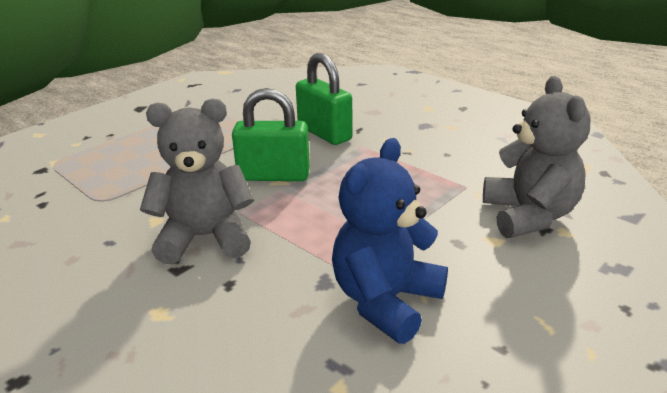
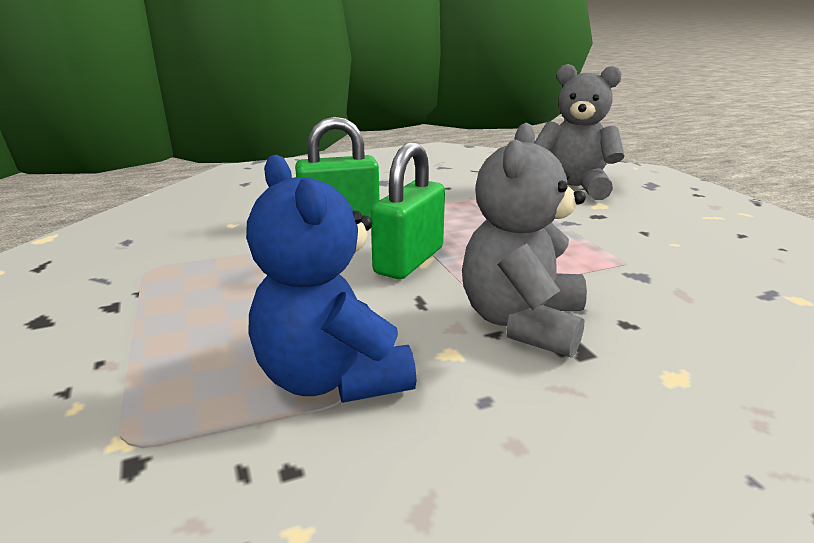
camera: 65 degrees left, 5 degrees down
(385, 301) = (677, 257): blue teddy bear -> blue teddy bear (332, 378)

